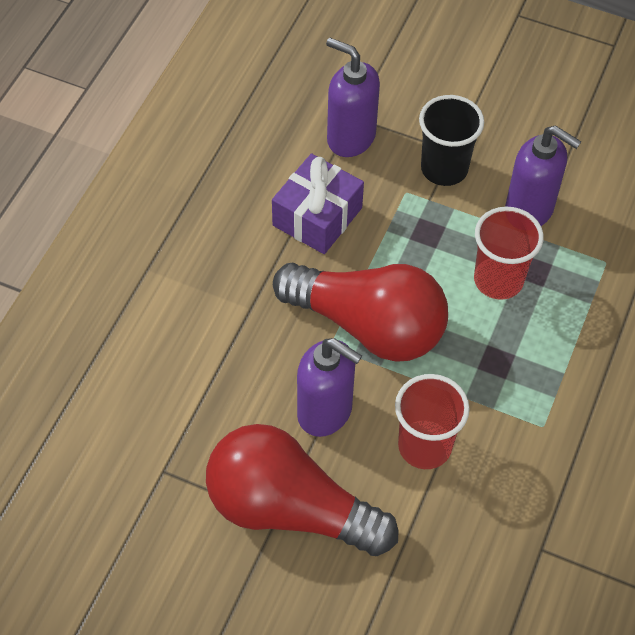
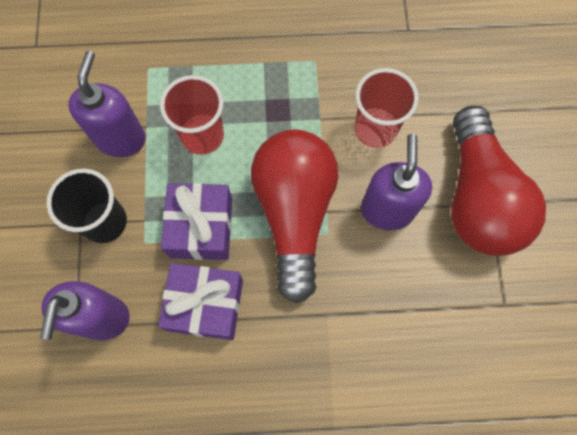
camera: 115 degrees left, 15 degrees up
(396, 241) = (201, 227): none -> purple gift

